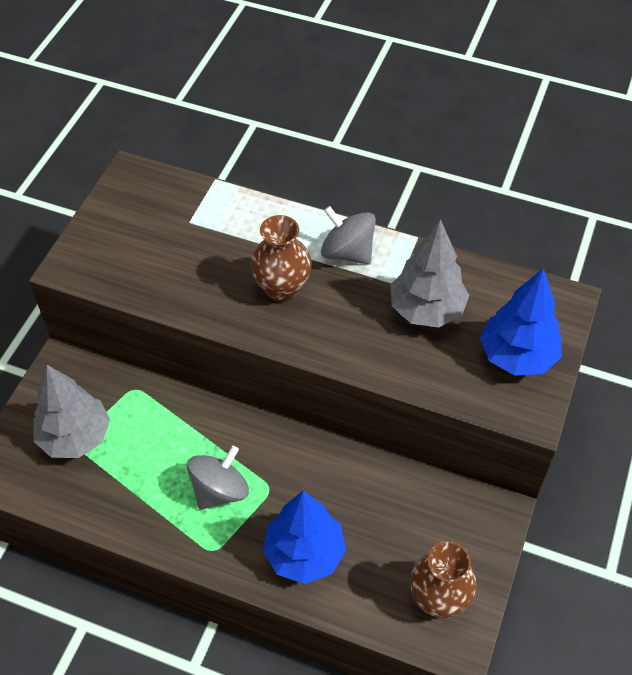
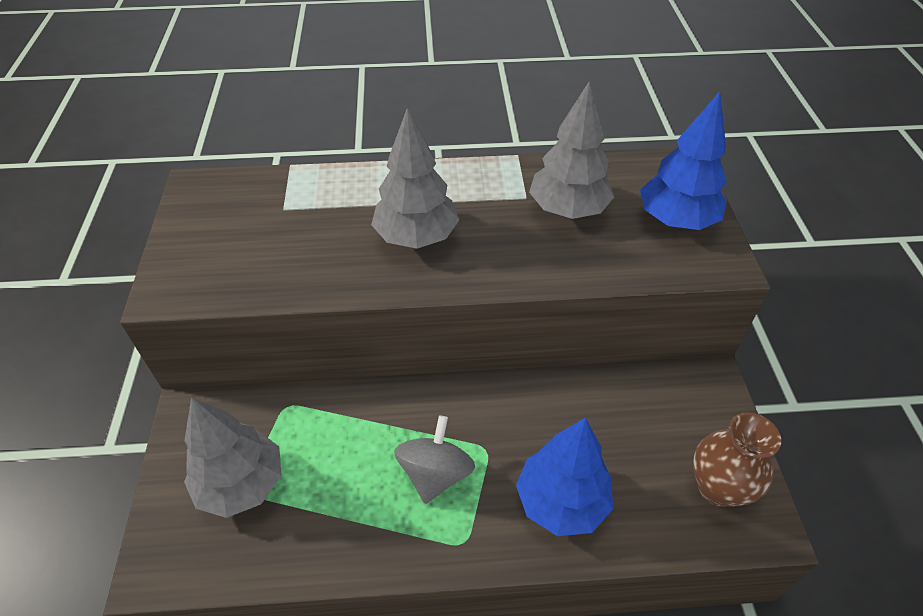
camera: 25 degrees left, 5 degrees down
(282, 288) = (416, 237): brown vase -> grey tree
(347, 252) = (461, 186): grey spinning top -> none

